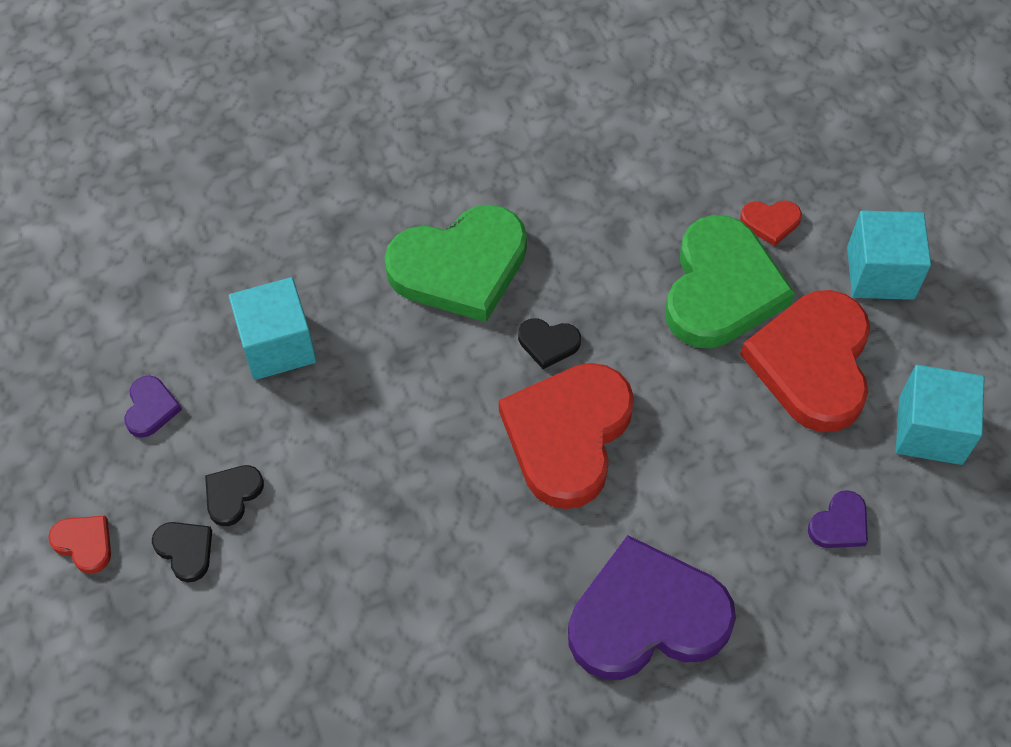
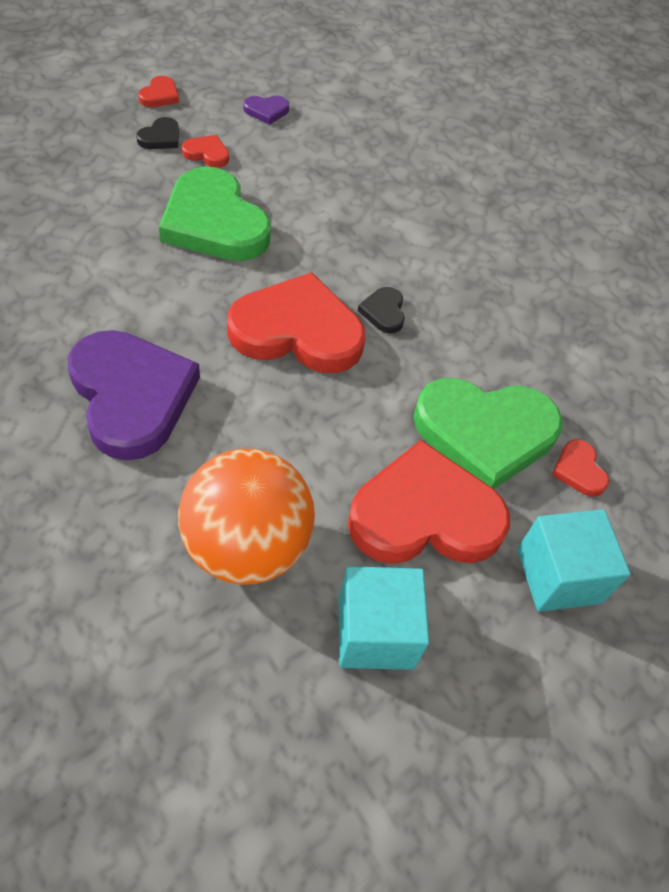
camera: 70 degrees right, 5 degrees down
(232, 495) = (207, 154): black heart -> red heart
(277, 345) = (334, 162): turquoise cube -> none
(460, 267) = (438, 252): green heart -> green heart (214, 223)
(839, 524) = (246, 546): purple heart -> orange ball

